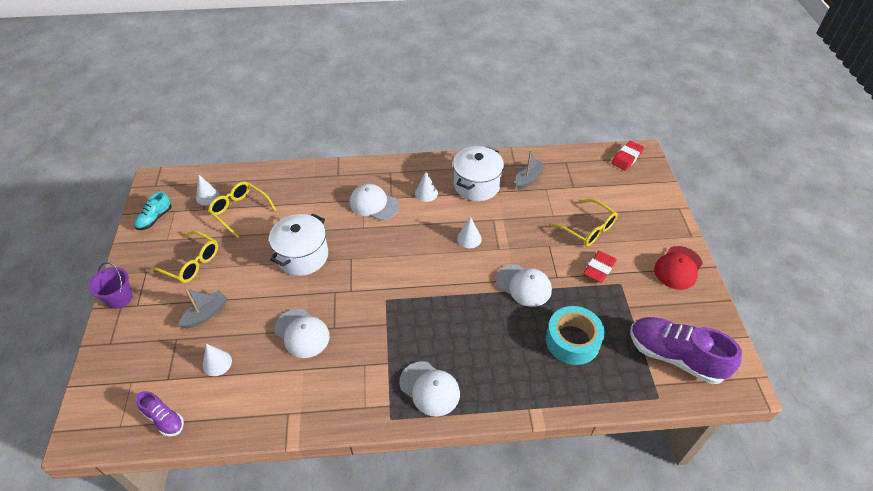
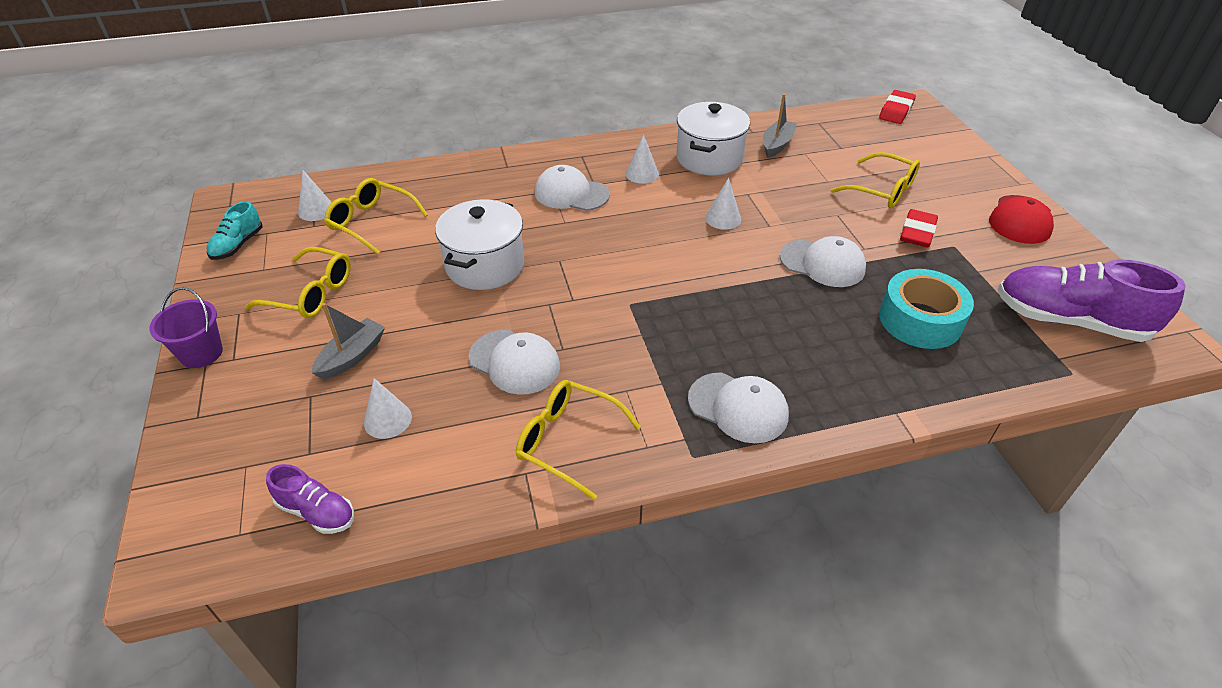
camera: 10 degrees left, 5 degrees down
(318, 395) = (567, 441): none -> yellow glasses

